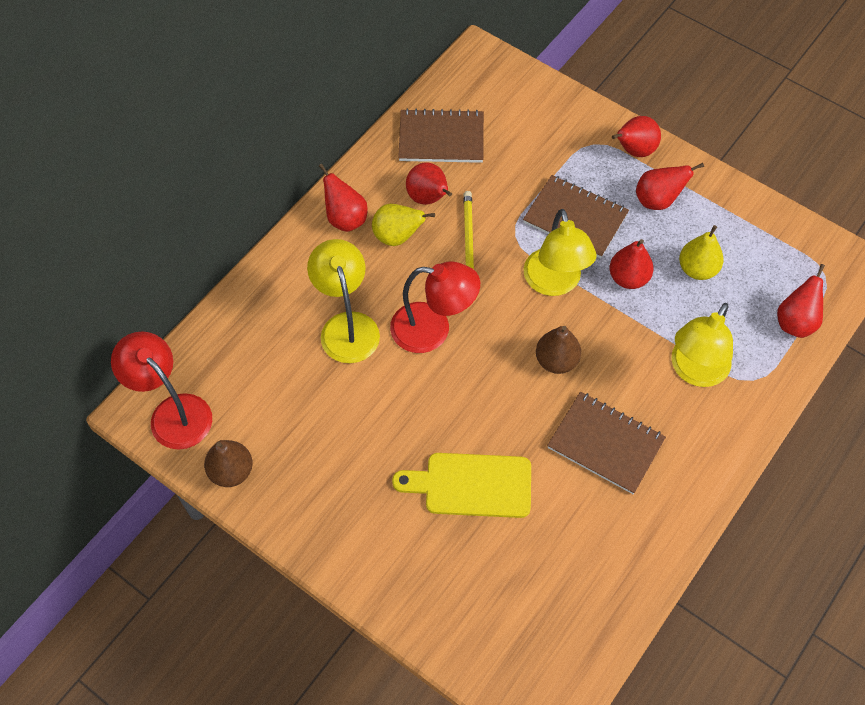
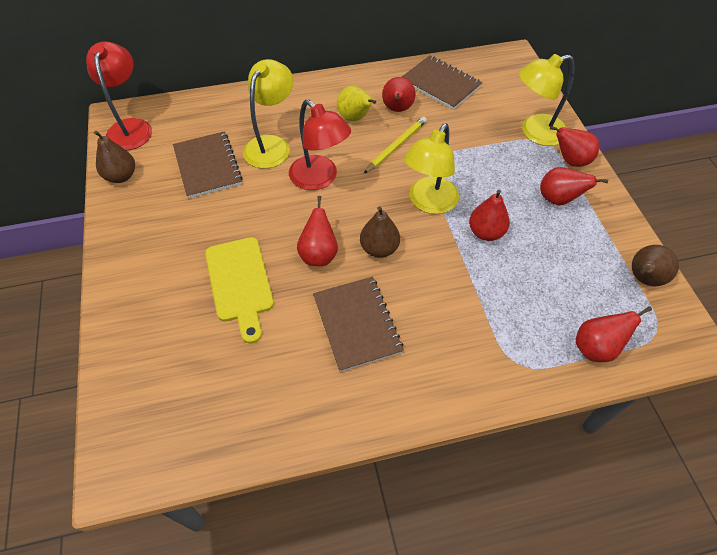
camera: 40 degrees right, 5 degrees down
(345, 219) = (335, 92): red pear -> red pear (319, 254)
(471, 485) = (240, 283): yellow cutting board -> yellow cutting board turned 150 degrees counterclockwise
(575, 218) = (484, 175): brown notebook -> brown notebook (208, 166)
(694, 371) = (475, 324): yellow lamp -> yellow lamp (535, 132)
(697, 269) = (546, 260): yellow pear -> none
(781, 232) = (643, 278): none -> brown pear

